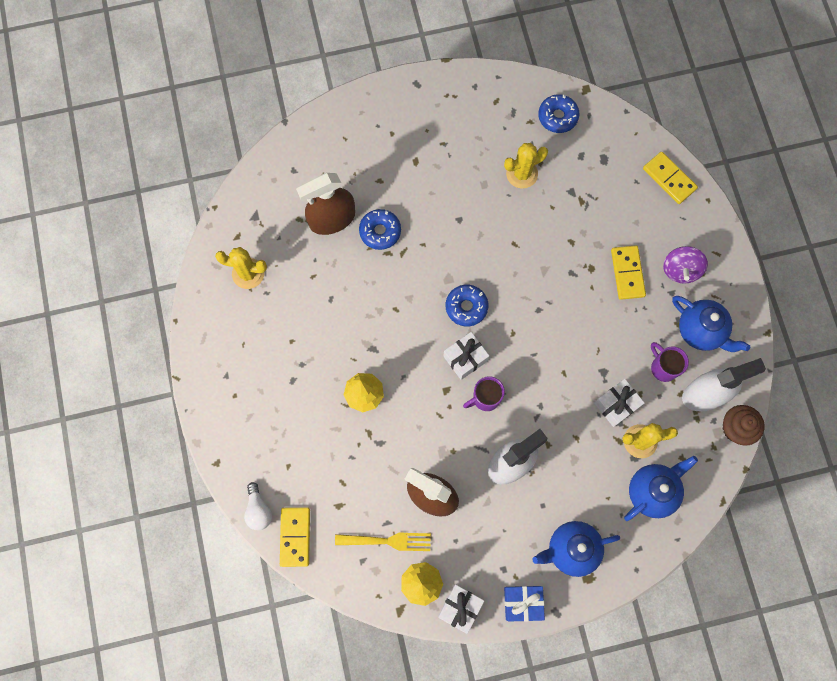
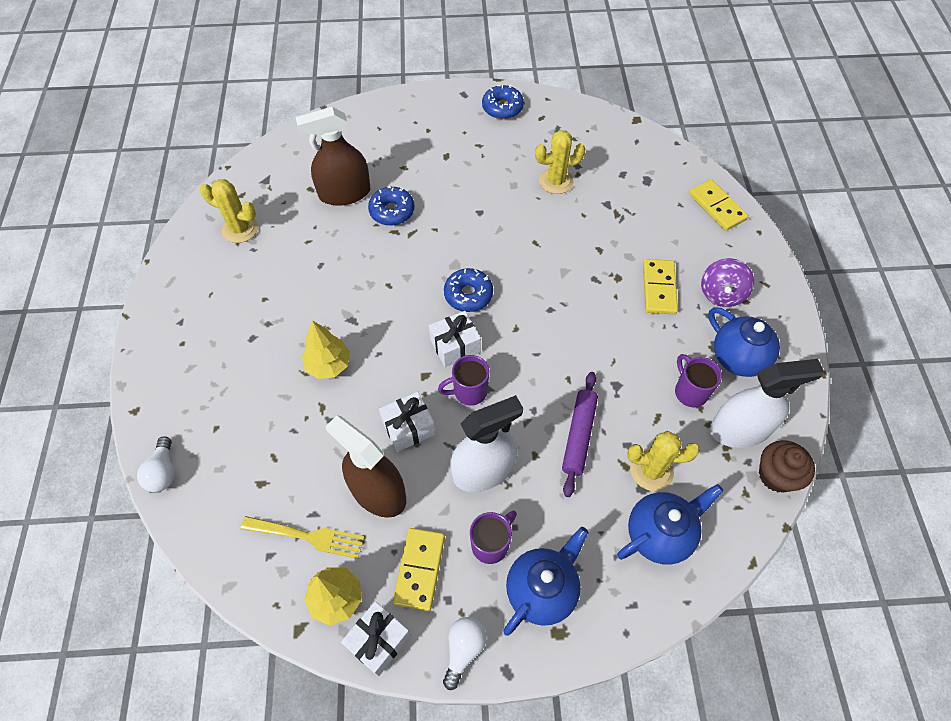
camera: 10 degrees right, 15 degrees down
(295, 537) = (196, 511): yellow domino -> yellow domino (419, 569)
(522, 603) = (463, 650): blue gift -> white light bulb
(527, 522) = (491, 544): none -> purple mug
(557, 117) = (603, 138): blue donut -> blue donut (502, 108)
(571, 549) = (542, 590): blue teapot -> blue teapot turned 135 degrees clockwise
(579, 422) = (578, 435): none -> purple rolling pin
(616, 405) = (627, 424): white gift -> white gift (408, 427)

